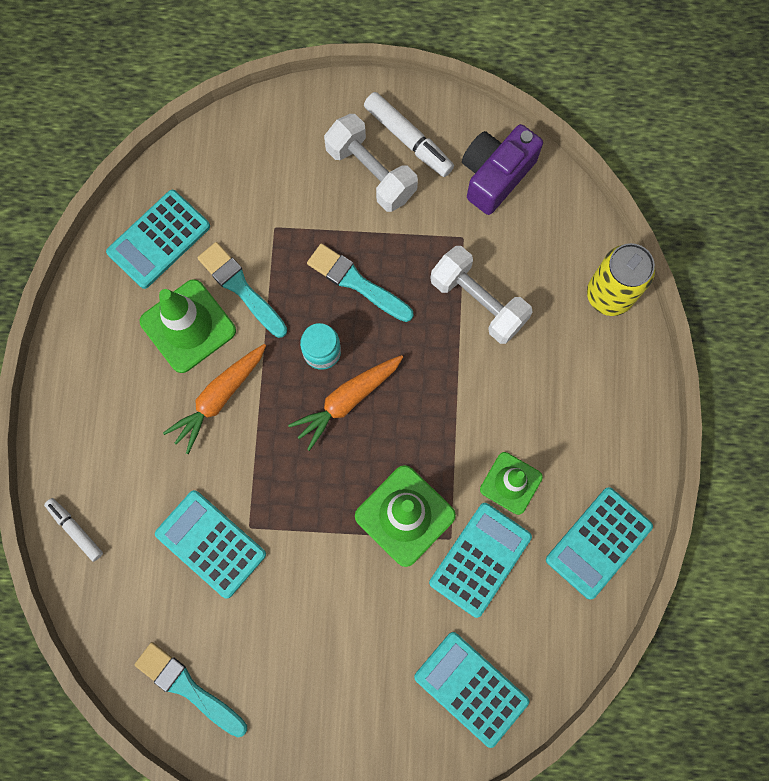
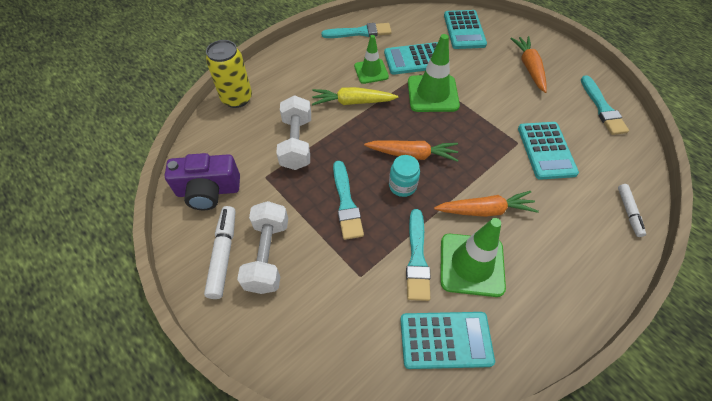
camera: 135 degrees left, 20 degrees down
(326, 686) = (529, 68): none -> orange carrot
(481, 413) = (352, 102): none -> yellow carrot
(598, 543) = (360, 32): turquoise calculator -> turquoise brush

